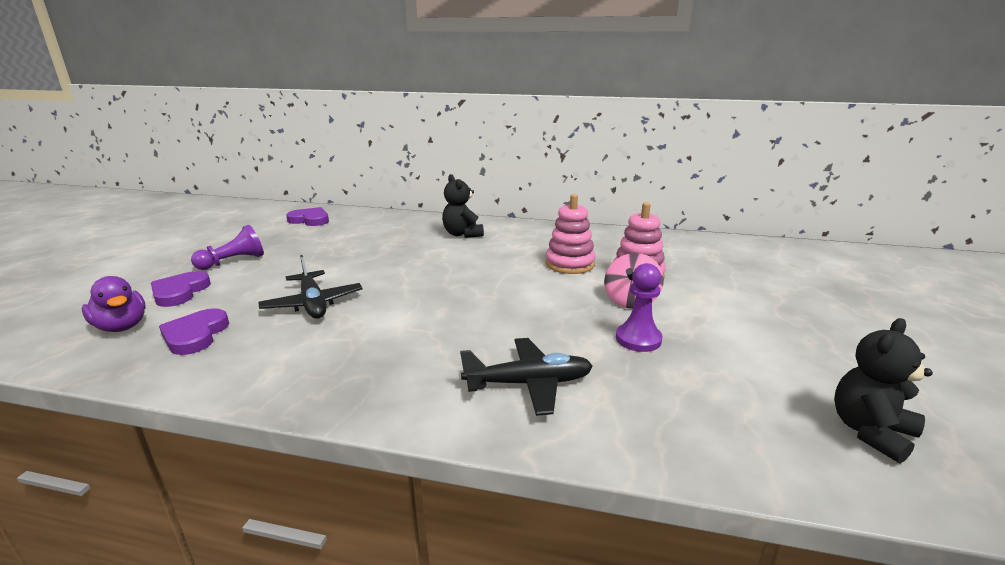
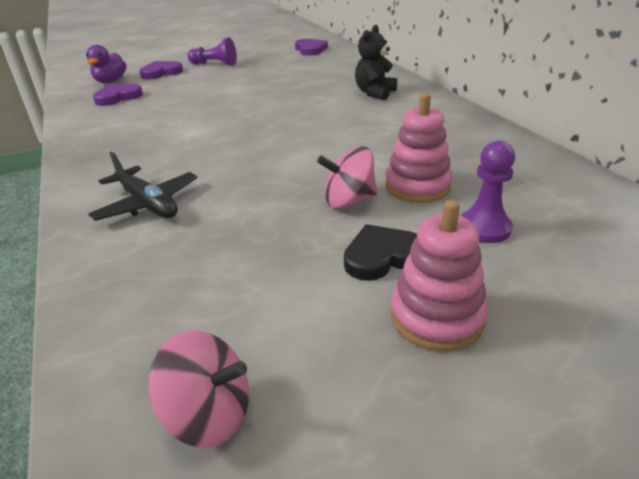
camera: 55 degrees right, 10 degrees up
(313, 304) = (186, 103): black plane -> none
(569, 264) = (388, 150): pink stacking toy -> pink stacking toy (436, 317)
(638, 339) = (270, 226): purple pawn -> purple pawn (484, 228)
(718, 316) = (382, 256): none -> black heart
(870, 432) = (209, 414): black teddy bear -> pink spinning top

